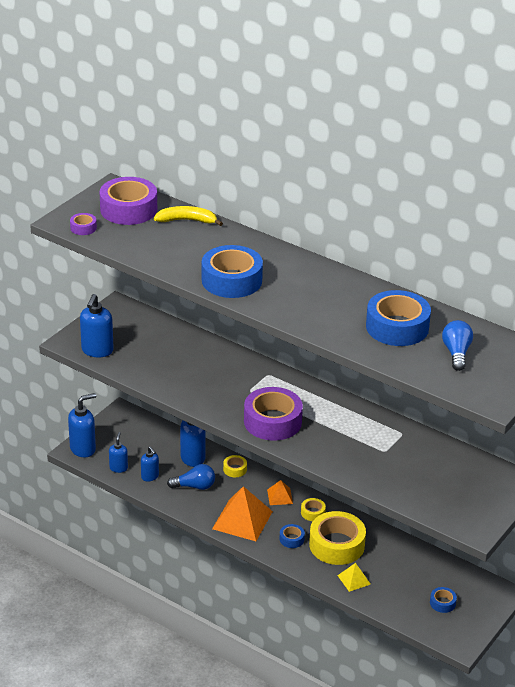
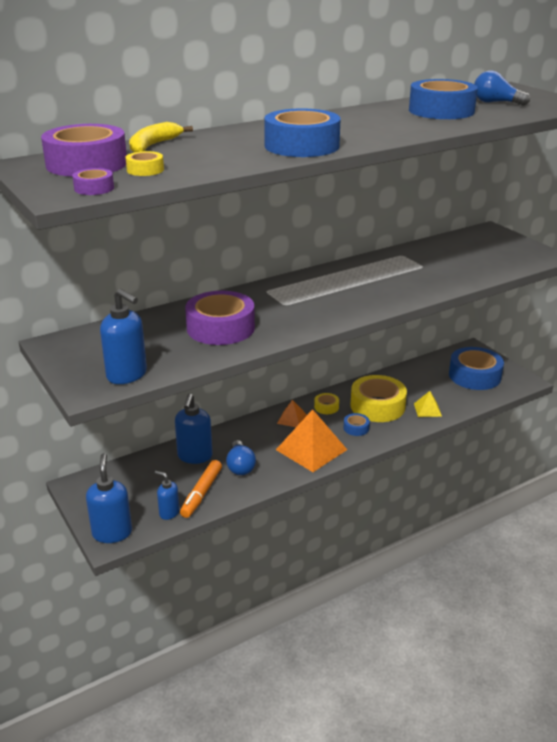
camera: 65 degrees left, 5 degrees down
(150, 477) = (202, 493): blue soap dispenser -> orange marker
(194, 486) = (240, 466): blue light bulb -> blue light bulb turned 150 degrees clockwise
(235, 469) = (233, 434): yellow tape -> yellow tape (145, 170)
(272, 421) = (345, 304): purple tape -> purple tape (220, 328)
(442, 603) = (474, 376): blue tape -> blue tape, size x2.22

